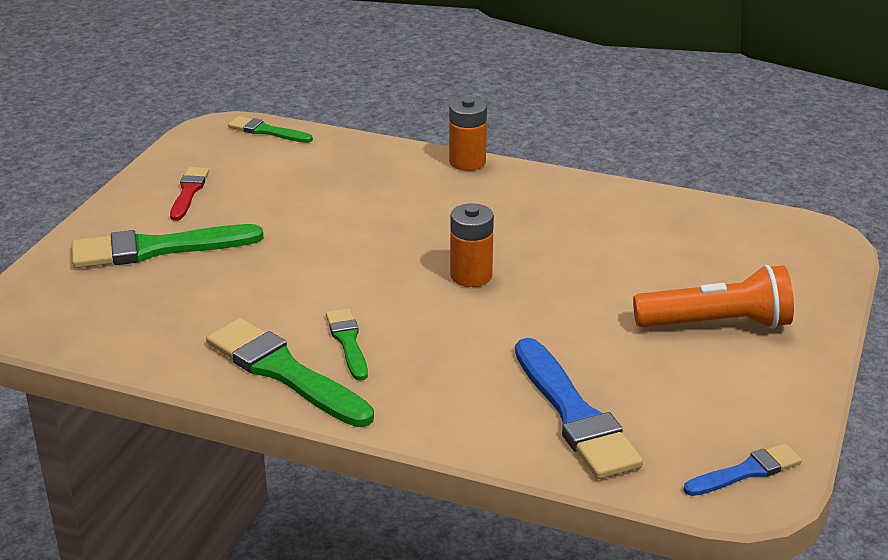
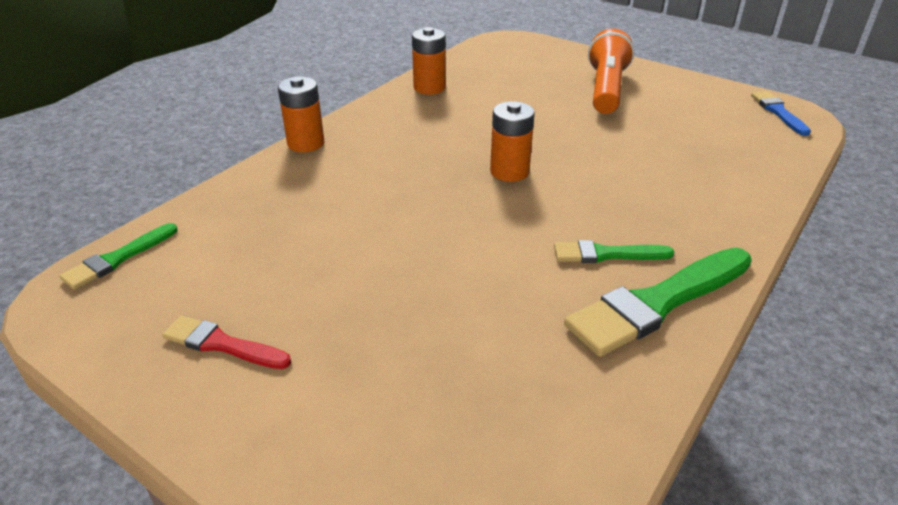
camera: 75 degrees left, 5 degrees up
(157, 249) = (356, 388): green brush -> none
(574, 415) = (720, 159): blue brush -> none
(632, 204) = (429, 88): none -> orange battery

